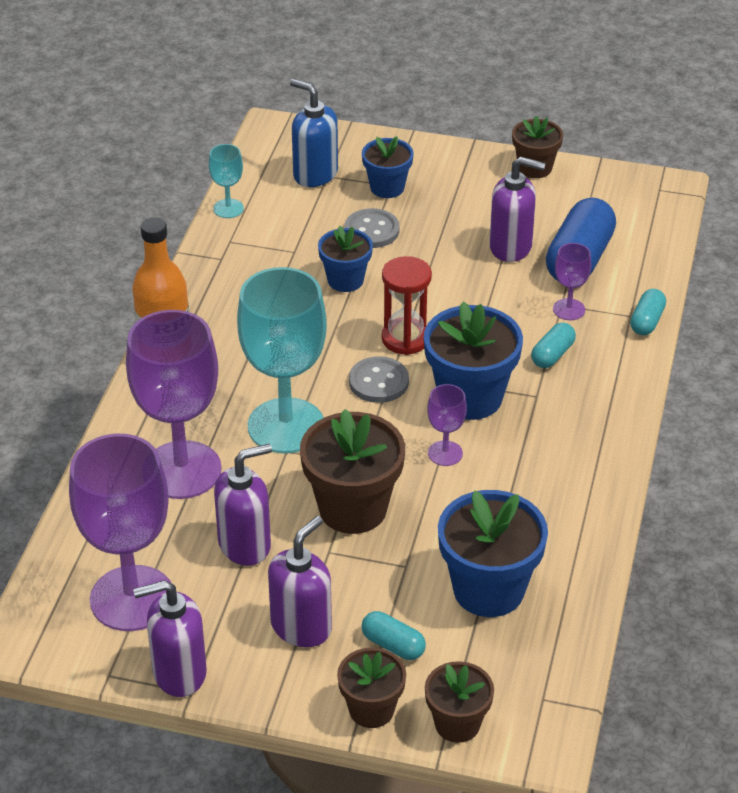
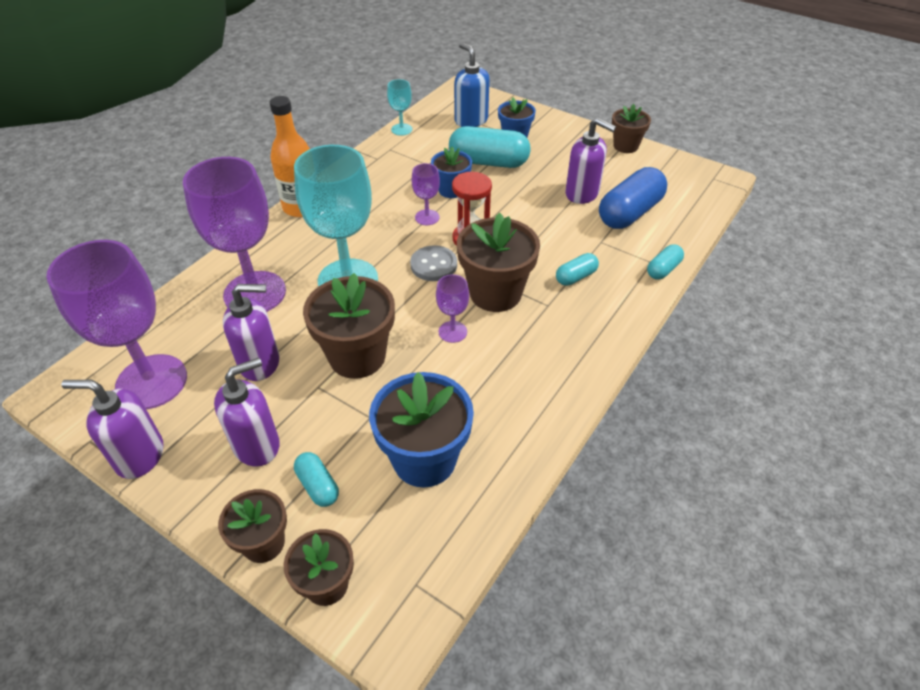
camera: 20 degrees right, 5 degrees up
(371, 230) = (488, 162): grey button -> turquoise capsule
(470, 397) = (495, 293): blue flower pot -> brown flower pot
(568, 309) = (605, 246): purple goblet -> purple goblet (427, 217)

